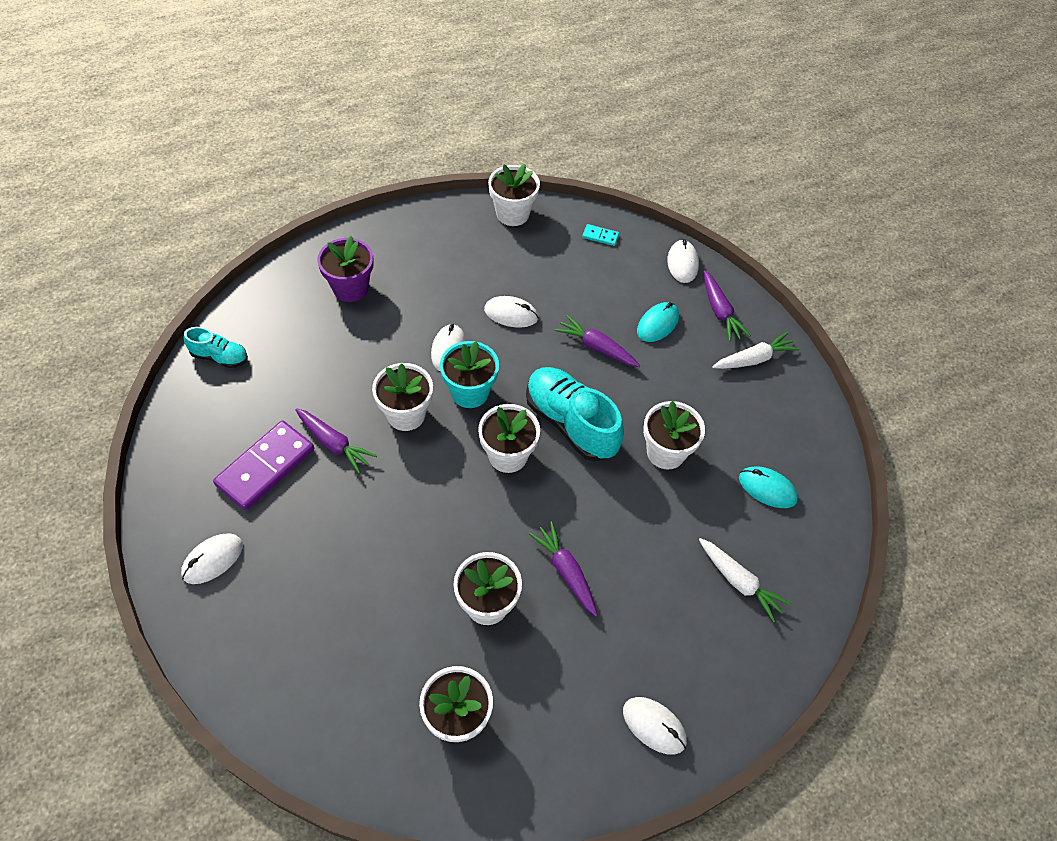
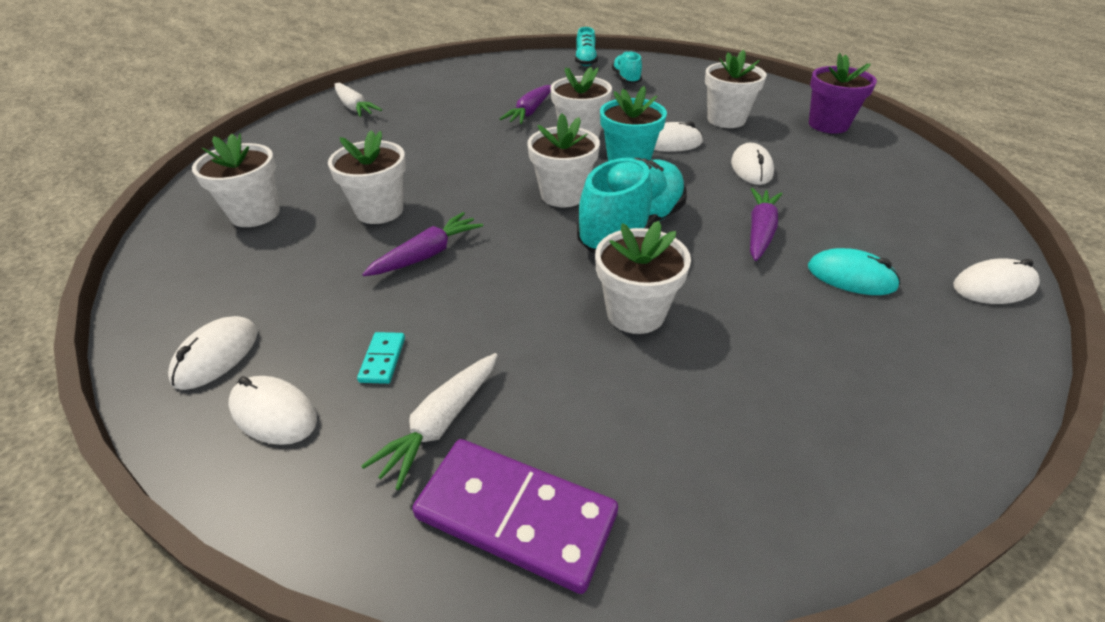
camera: 80 degrees right, 15 degrees down
(213, 560) = (405, 91): white mouse -> white mouse (274, 413)
(266, 467) = (493, 92): purple domino -> purple domino (516, 516)
(291, 336) = (626, 79): none -> turquoise shoe
(350, 288) = (699, 90): purple flower pot -> purple flower pot (828, 125)
(512, 214) = (893, 148): white flower pot -> white flower pot (726, 120)
(600, 236) = (943, 209): turquoise domino -> turquoise domino (382, 359)
(720, 311) = (947, 340): purple carrot -> none
(754, 359) = (891, 395): white carrot -> white carrot (354, 107)
(767, 489) = (630, 444): turquoise mouse -> none

